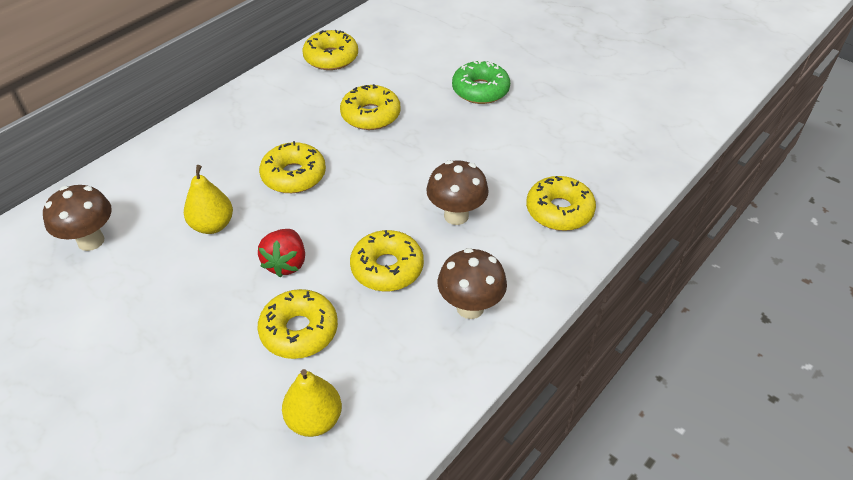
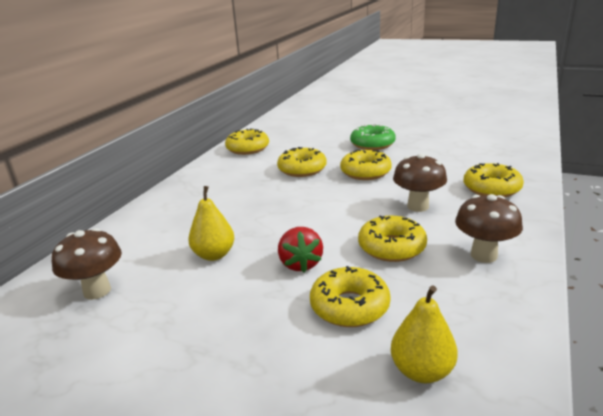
camera: 15 degrees left, 20 degrees down
(294, 175) = (266, 211): yellow donut -> yellow donut (365, 172)

